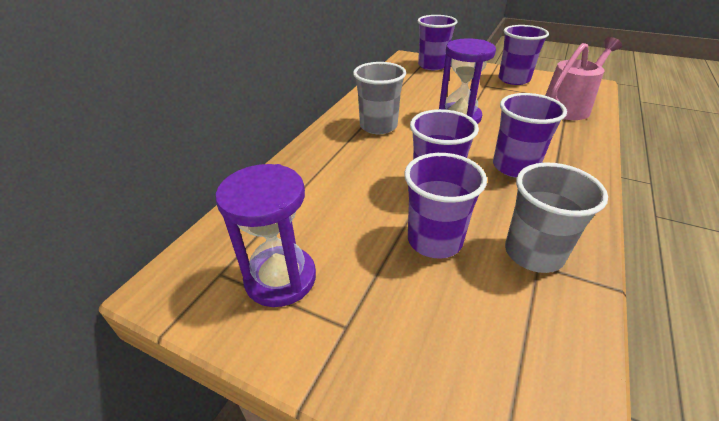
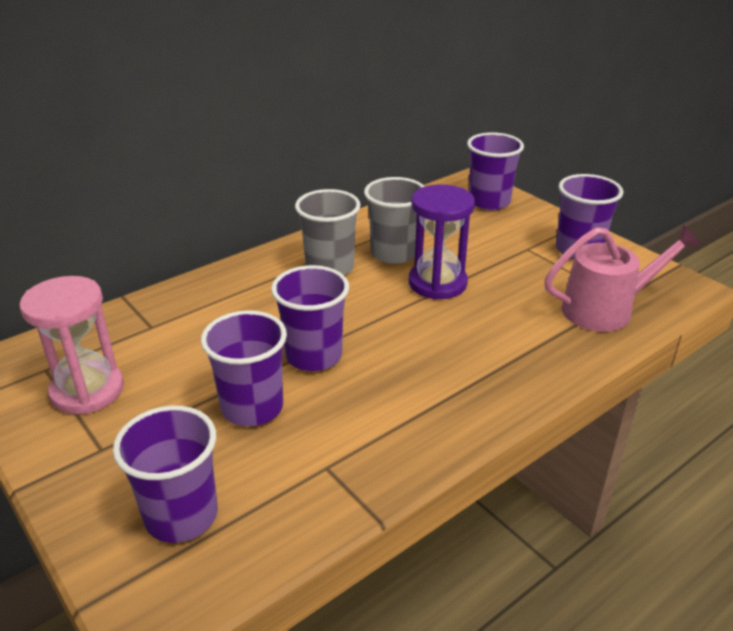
camera: 25 degrees right, 5 degrees down
(280, 278) = (87, 391): purple hourglass -> pink hourglass
(515, 167) = (430, 362): purple cup -> purple cup (181, 516)
(533, 253) = (335, 455): grey cup -> grey cup (394, 253)

